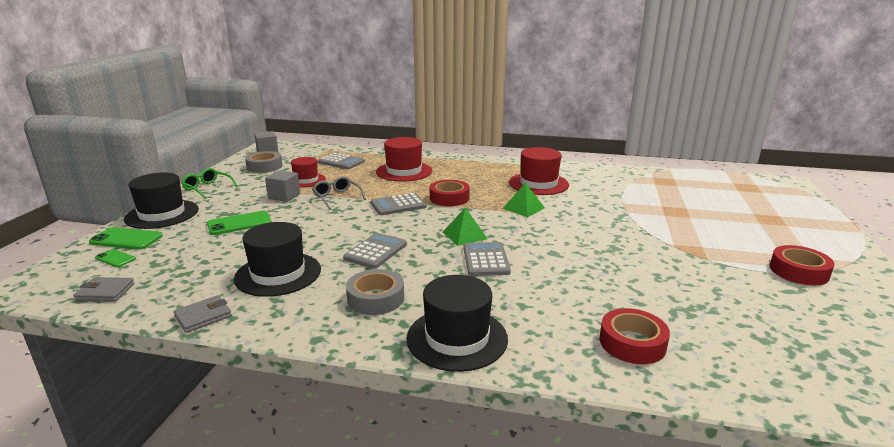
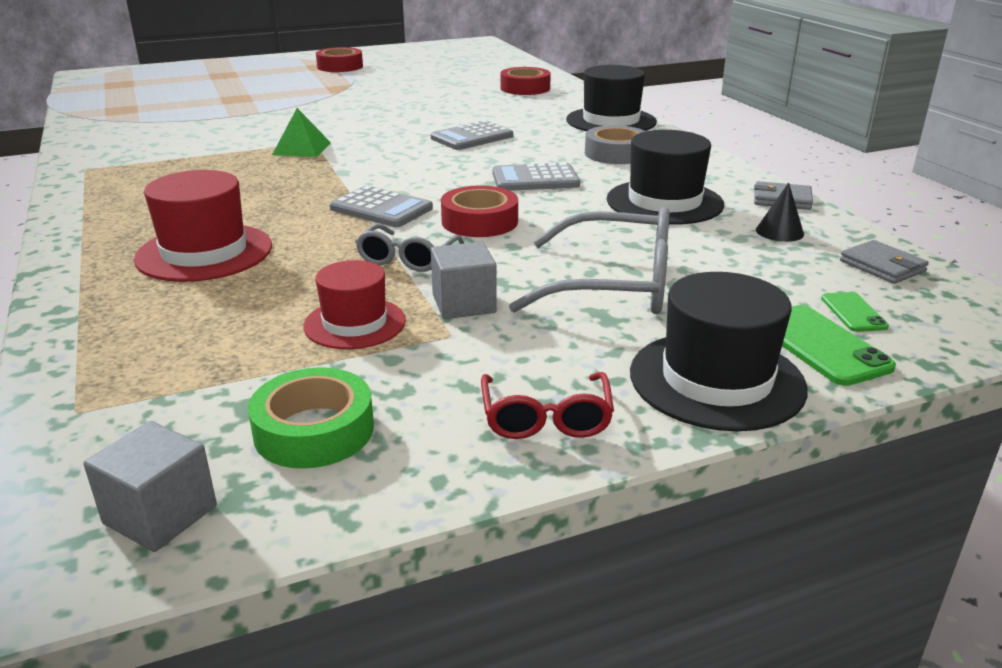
camera: 125 degrees left, 5 degrees up
(184, 287) = (779, 232): none -> black cone
(207, 188) = (546, 418): green glasses -> red glasses
(239, 223) = (614, 285): green phone -> grey glasses
(264, 166) = (314, 430): grey tape -> green tape
(341, 162) = (186, 338): grey calculator -> none
(449, 198) = (312, 188): red tape -> red tape (479, 221)
(464, 235) = (427, 155): green pyramid -> none
(538, 184) = (189, 157): red hat -> none

